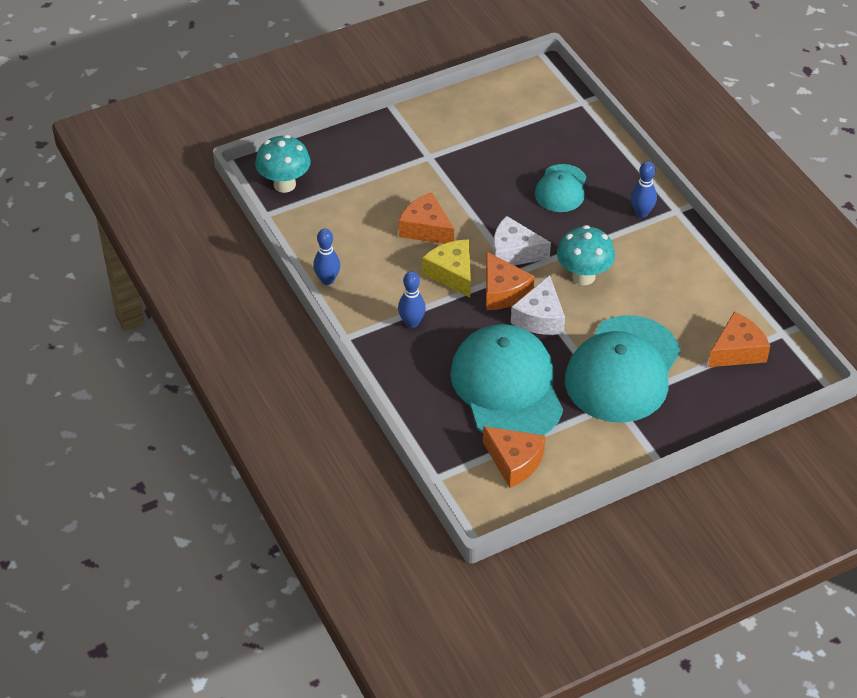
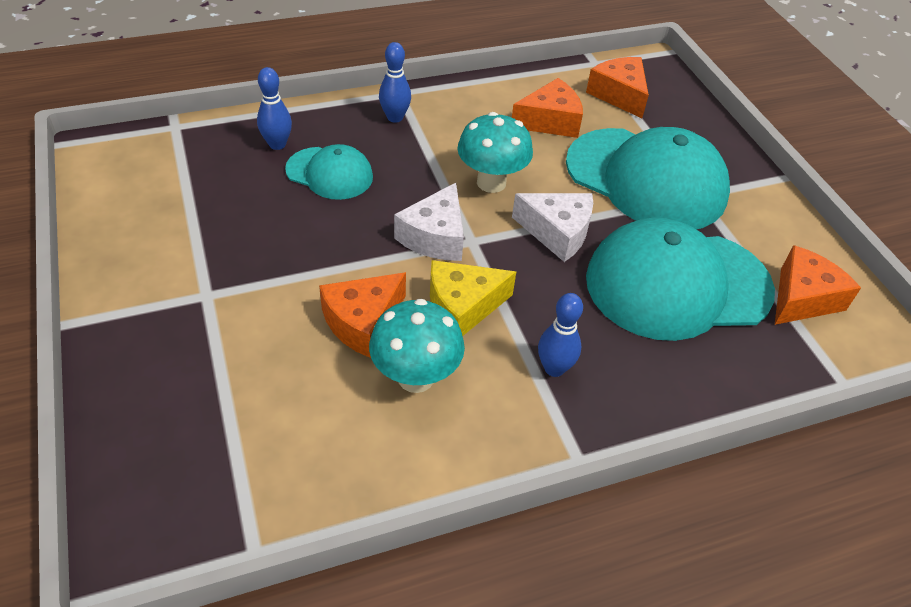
camera: 85 degrees left, 0 degrees up
(284, 184) = (186, 510): turquoise mushroom -> turquoise mushroom (416, 377)
(327, 280) = (446, 469): blue bowling pin -> blue bowling pin (277, 144)
(503, 291) = (506, 259): orange cheese -> orange cheese (550, 121)

